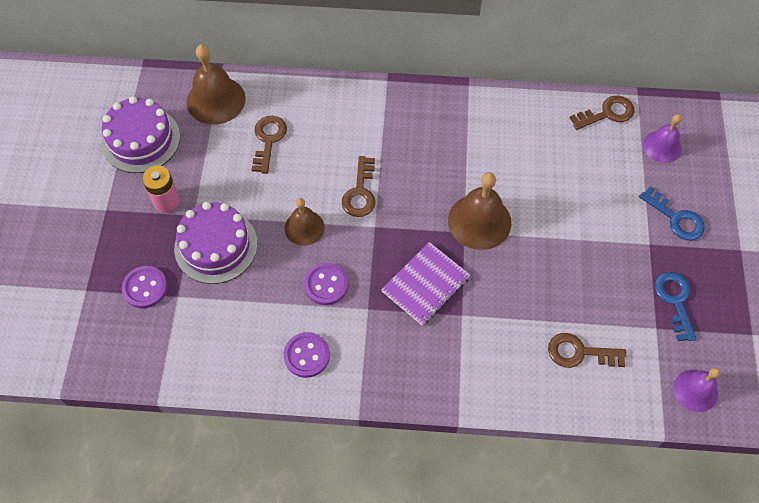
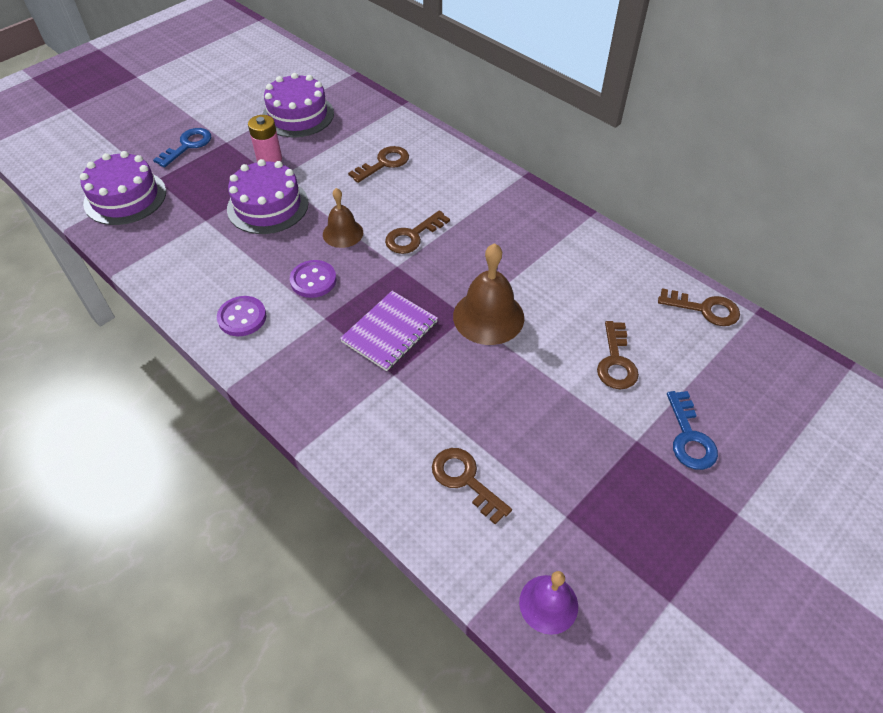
camera: 40 degrees right, 10 degrees down
(79, 326) = (125, 197): none -> purple cake
(145, 288) = (192, 201): purple button -> none
(216, 100) = (376, 119): brown bell -> none
(425, 284) = (389, 332): purple notebook -> purple notebook turned 45 degrees counterclockwise
(590, 195) = (616, 362): none -> brown key
(662, 146) = (737, 369): purple bell -> none
(675, 300) = (612, 506): blue key -> blue key (188, 145)

